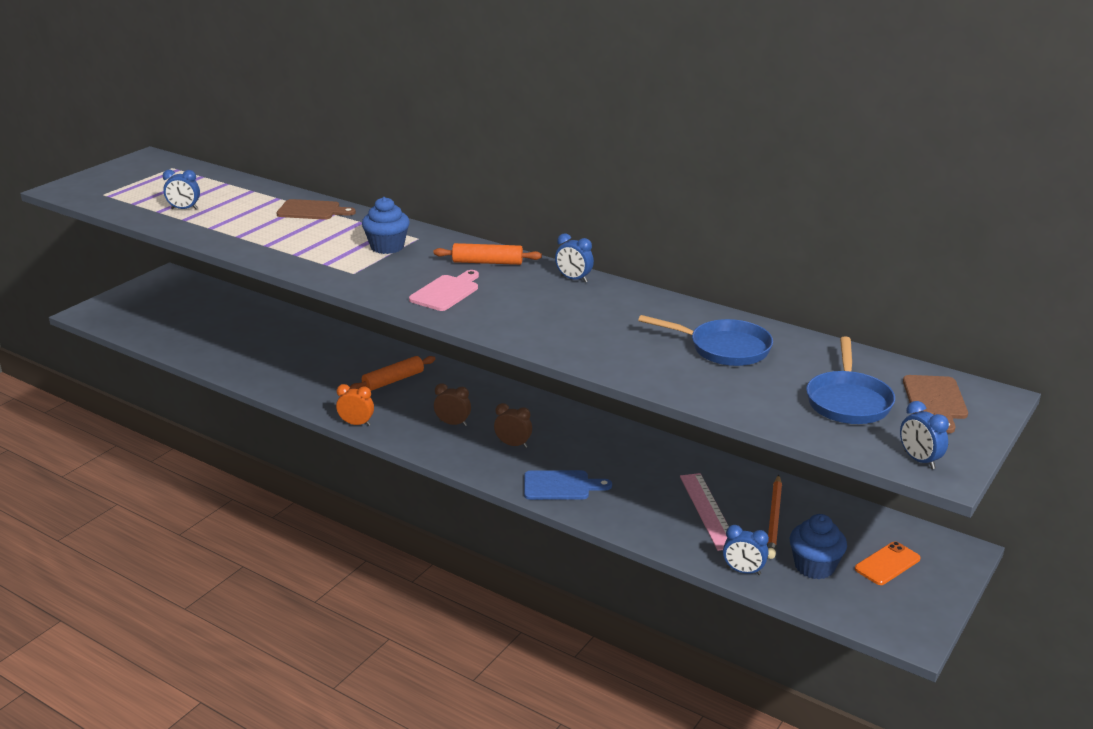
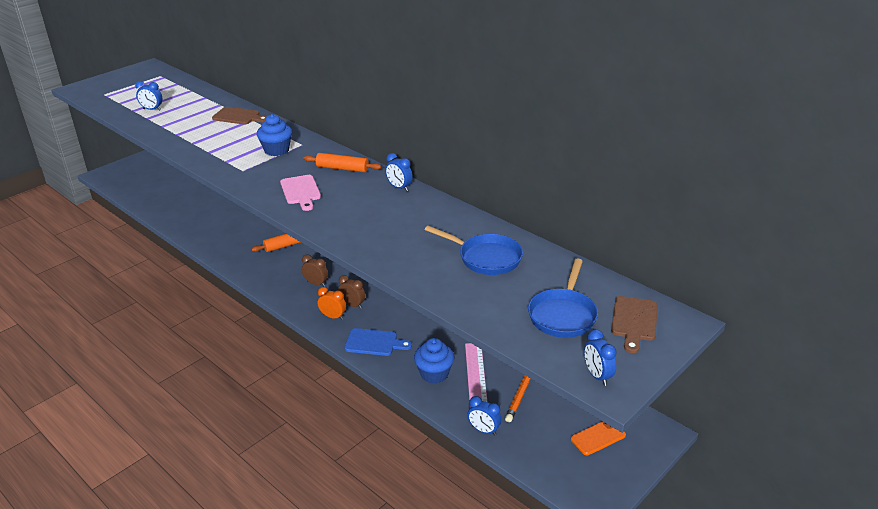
camera: 10 degrees right, 5 degrees up
(356, 424) = (248, 277): orange clock -> orange clock (333, 316)
(446, 292) = (301, 191): pink cutting board -> pink cutting board turned 120 degrees clockwise
(814, 566) = (540, 433): blue cupcake -> blue cupcake (434, 374)

